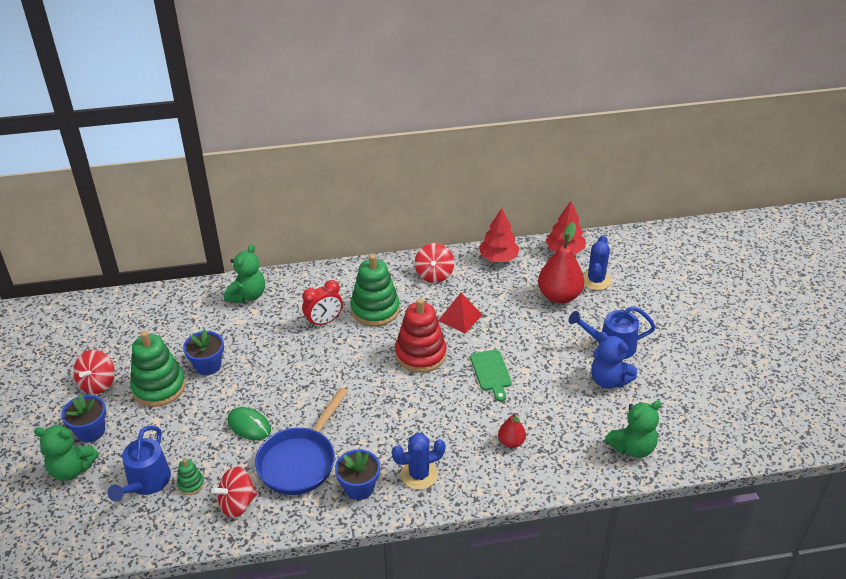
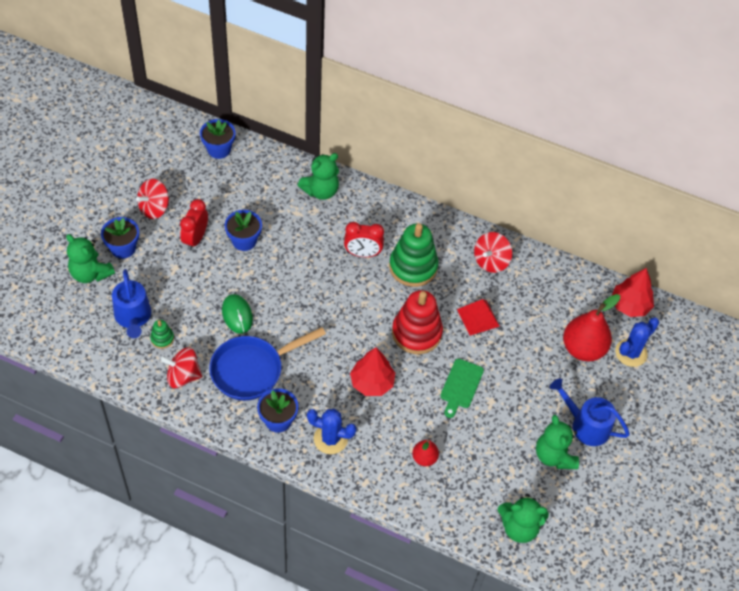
camera: 30 degrees right, 15 degrees up
(126, 309) = (219, 149): none -> blue flower pot
(146, 482) = (133, 317): blue watering can -> blue watering can turned 60 degrees counterclockwise
(159, 387) = (195, 239): green stacking toy -> red clock
(498, 258) = (562, 277): red tree -> red tree (372, 382)
(609, 380) = (554, 456): blue teddy bear -> green teddy bear

